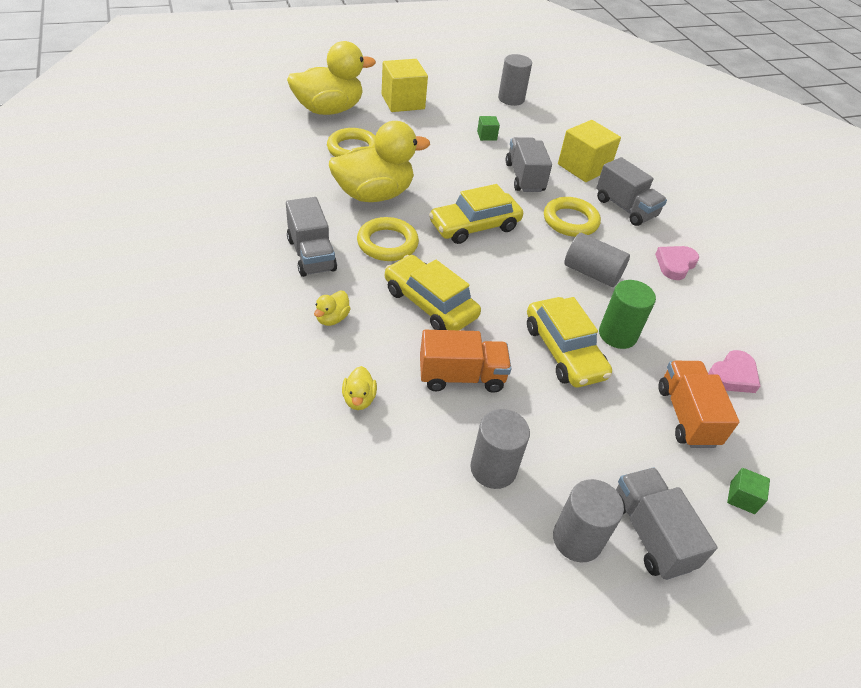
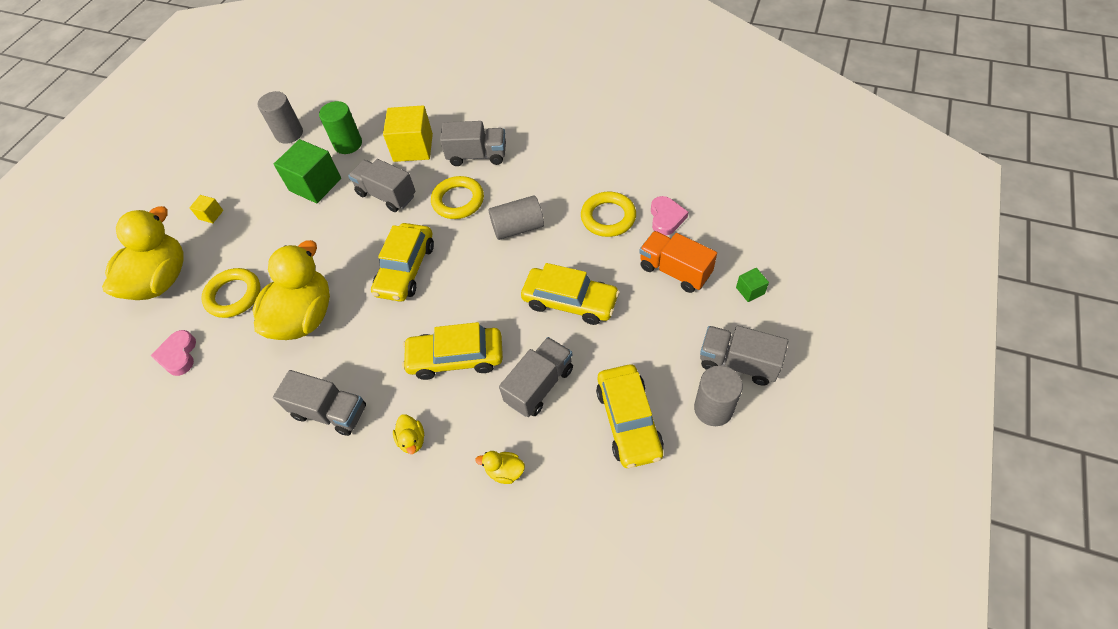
camera: 40 degrees left, 10 degrees up
(359, 399) = (505, 471): yellow duck -> yellow duck turned 150 degrees clockwise
(387, 243) = (368, 345): yellow ring -> yellow ring (608, 217)
(403, 102) = (211, 215): yellow cube -> yellow cube, size x0.46
(461, 376) = (539, 385): orange truck -> grey truck
(487, 136) = (315, 185): green cube -> green cube, size x2.15
(493, 469) = (628, 421): grey cylinder -> yellow car
(617, 335) = (583, 257): green cylinder -> green cylinder (348, 144)
(675, 264) = (554, 170): pink heart -> pink heart (178, 355)

